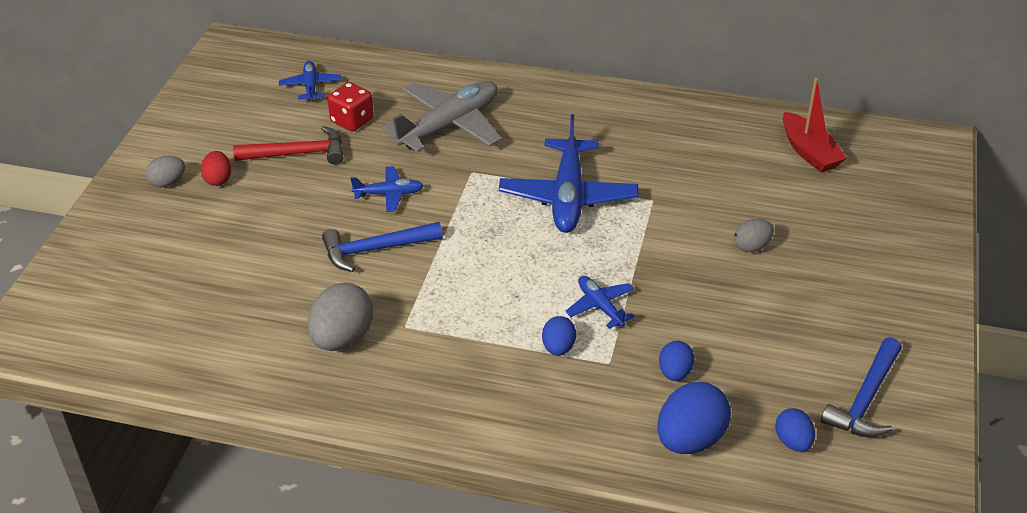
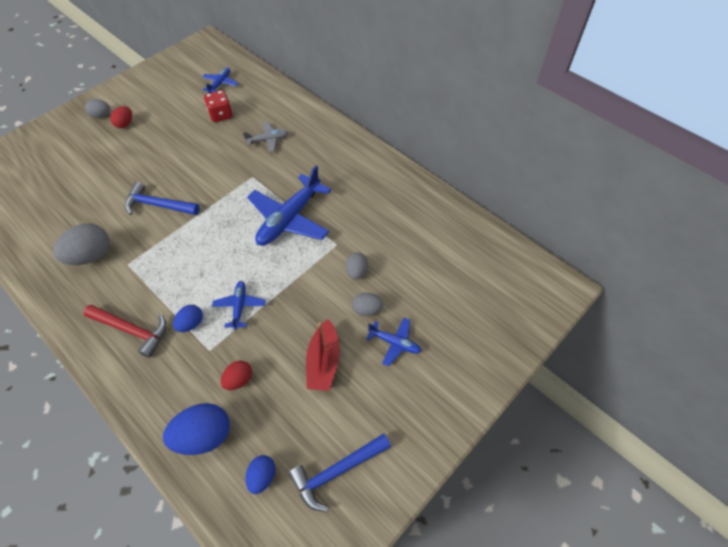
camera: 30 degrees right, 15 degrees up
(298, 154) = (176, 124): red hammer -> red hammer (132, 330)
(389, 194) = (197, 171): blue plane -> blue plane (395, 343)
(449, 125) = (268, 140): grey plane -> grey plane, size x0.50
(675, 373) = (239, 380): blue egg -> red egg
(703, 216) = (356, 271): none -> grey egg
(809, 152) = (466, 255): red boat -> red boat (323, 362)

